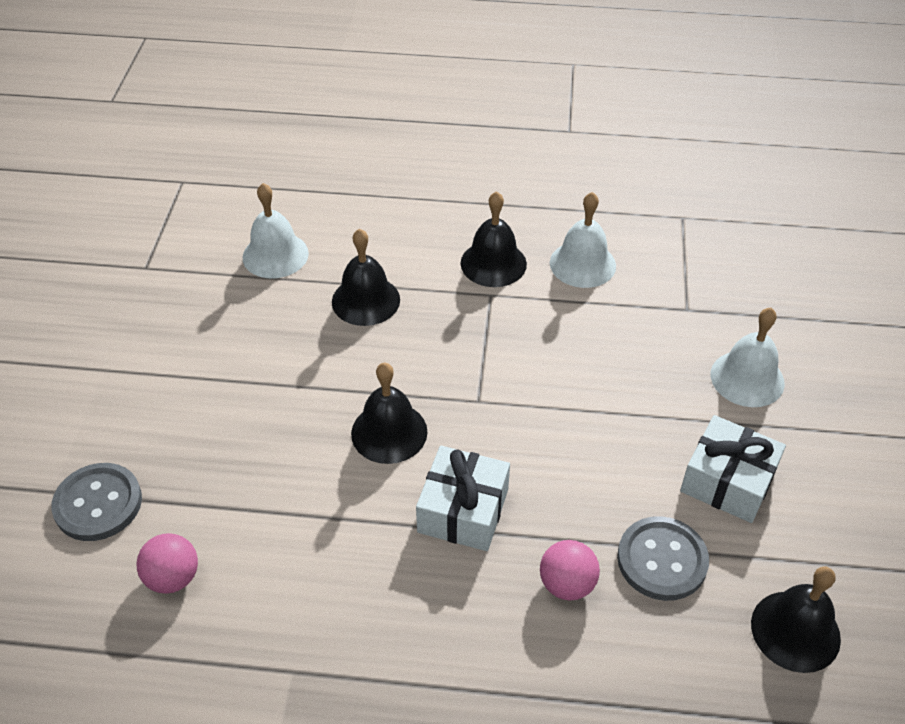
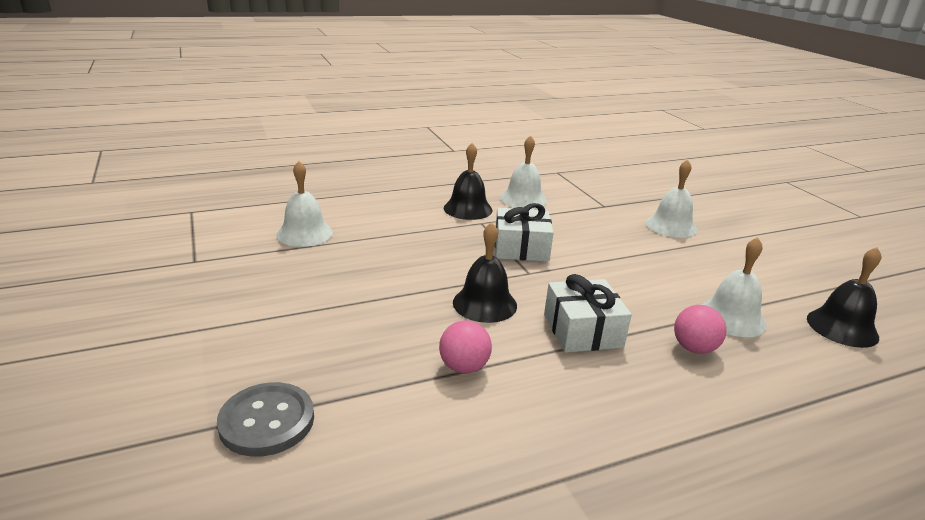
camera: 30 degrees left, 20 degrees down
(173, 578) = (390, 451): pink ball -> pink ball (464, 367)
(366, 300) = (397, 242): black bell -> none
(662, 560) = (731, 317): grey button -> white bell
(727, 481) = (718, 271): white gift -> white gift (521, 248)

